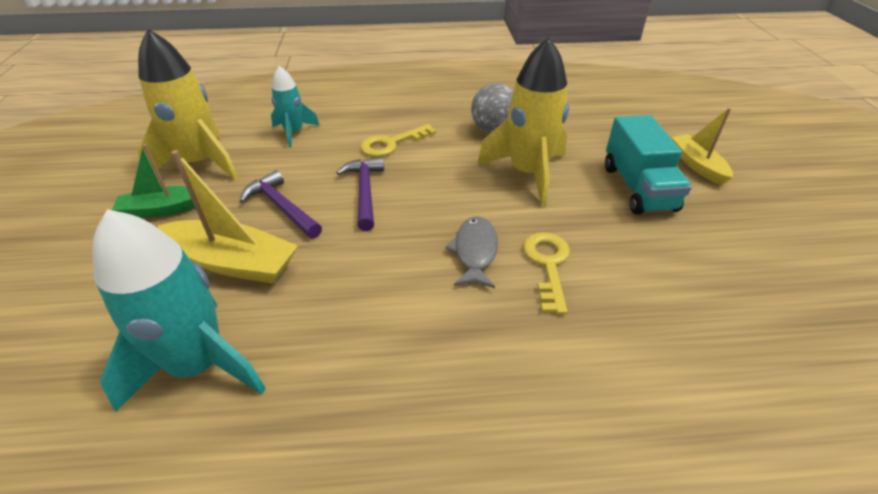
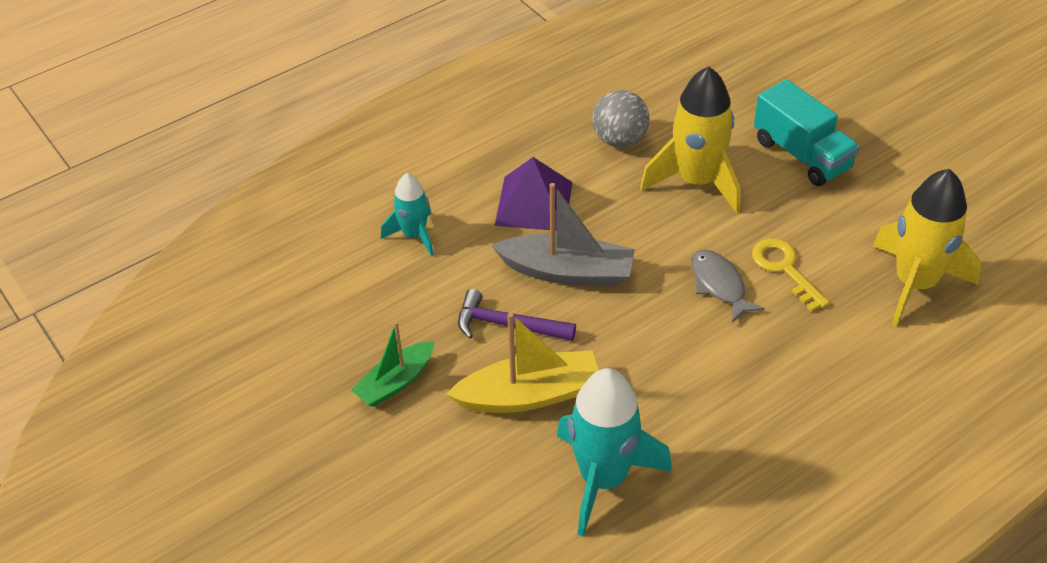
camera: 30 degrees left, 5 degrees up
(200, 163) = (361, 318): yellow rocket -> yellow rocket (915, 283)
(365, 192) = (567, 271): purple hammer -> grey boat
(391, 143) = (534, 203): yellow key -> purple pyramid
(697, 165) = (834, 104): yellow boat -> none

